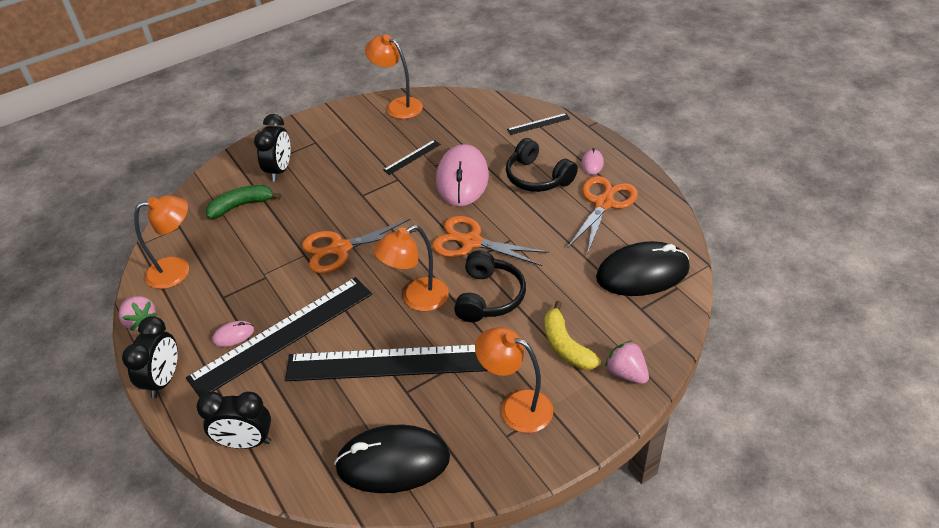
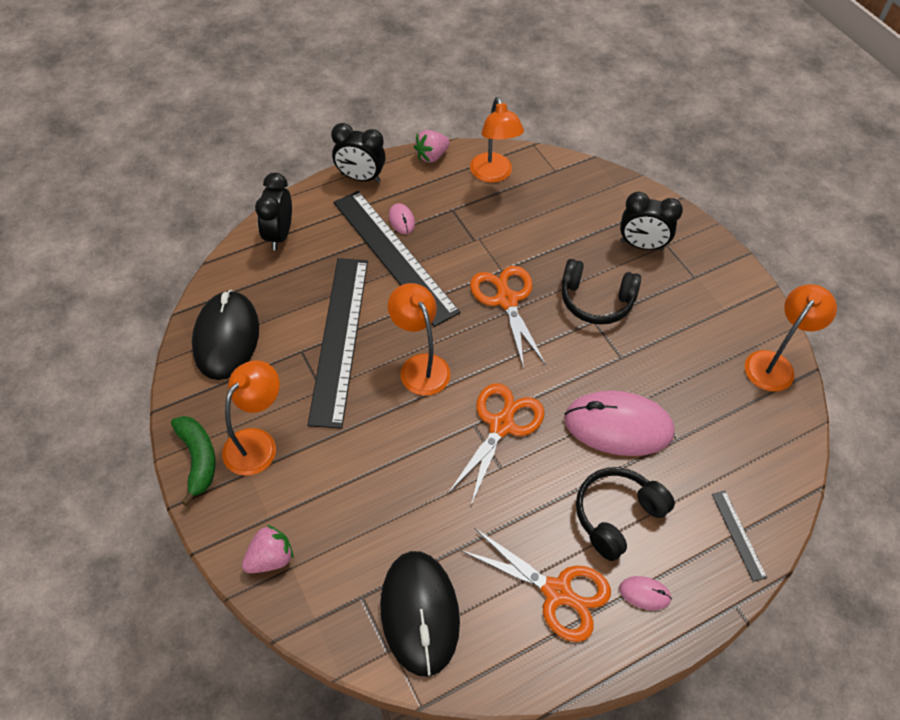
camera: 90 degrees right, 10 degrees up
(241, 206) = (583, 216): green banana -> green banana (198, 459)
(412, 157) = (663, 374): black ruler -> none
(489, 297) = (411, 434): black headphones -> black headphones (596, 301)
(566, 346) = (324, 502): yellow banana -> none

